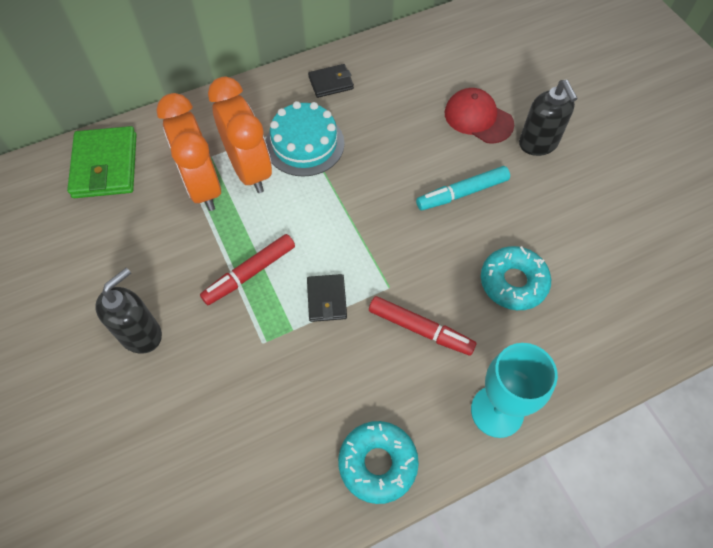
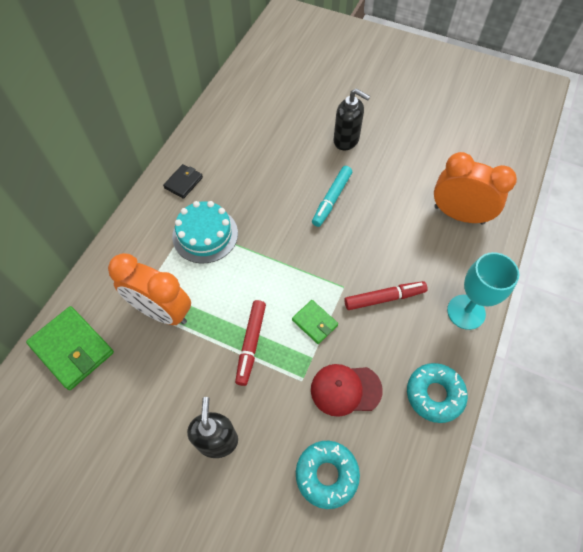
camera: 40 degrees left, 0 degrees up
(249, 170) = (184, 277): orange clock -> orange clock (459, 215)
(326, 299) = (314, 323): black wallet -> green wallet
(478, 118) = (298, 147): red cap -> red cap (345, 389)
(513, 282) = (407, 232): turquoise donut -> turquoise donut (326, 475)

